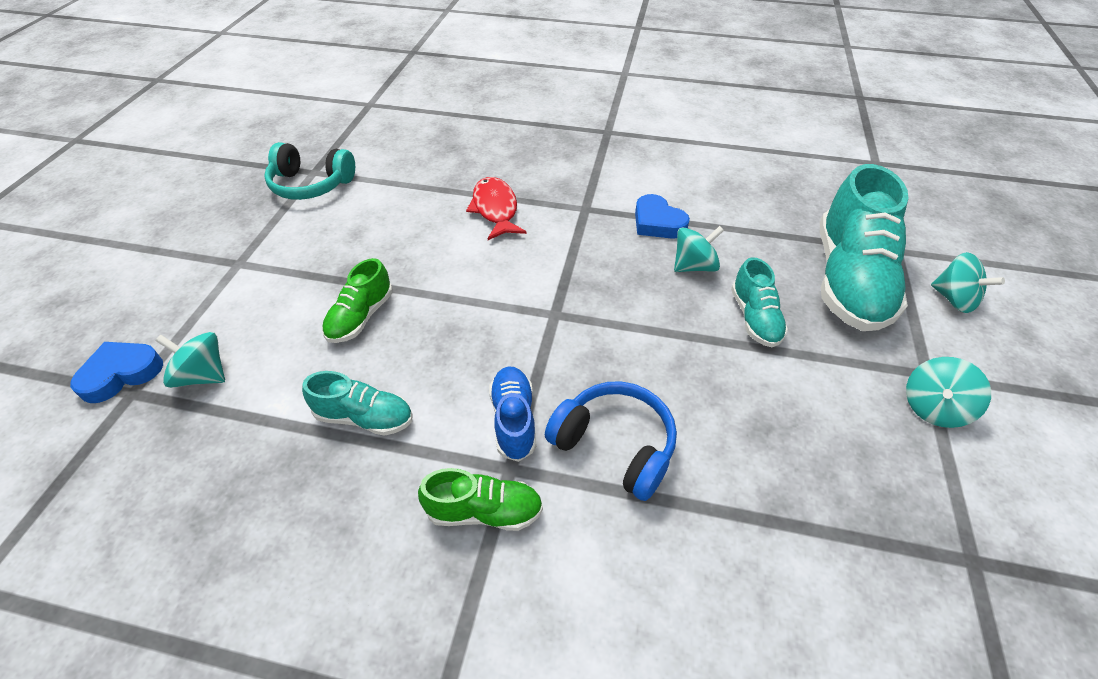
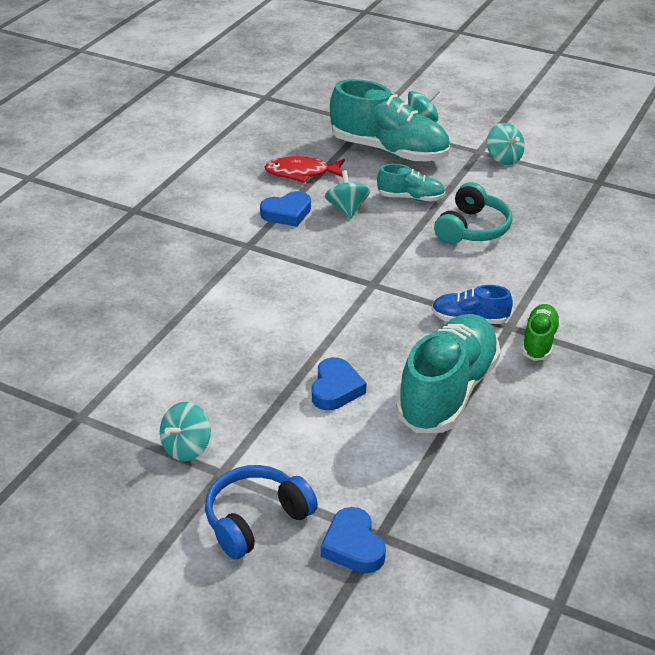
camera: 75 degrees left, 10 degrees down
(203, 375) = (373, 488): turquoise spinning top -> turquoise spinning top (186, 447)
(311, 185) = (106, 418): turquoise headphones -> turquoise headphones (472, 228)
(361, 317) = (335, 389): green shoe -> blue heart
(364, 417) = (447, 391): turquoise shoe -> turquoise shoe, size x2.01
(495, 209) = (222, 295): red fish -> red fish (301, 173)
(615, 445) = (501, 279): blue headphones -> blue headphones (256, 520)

